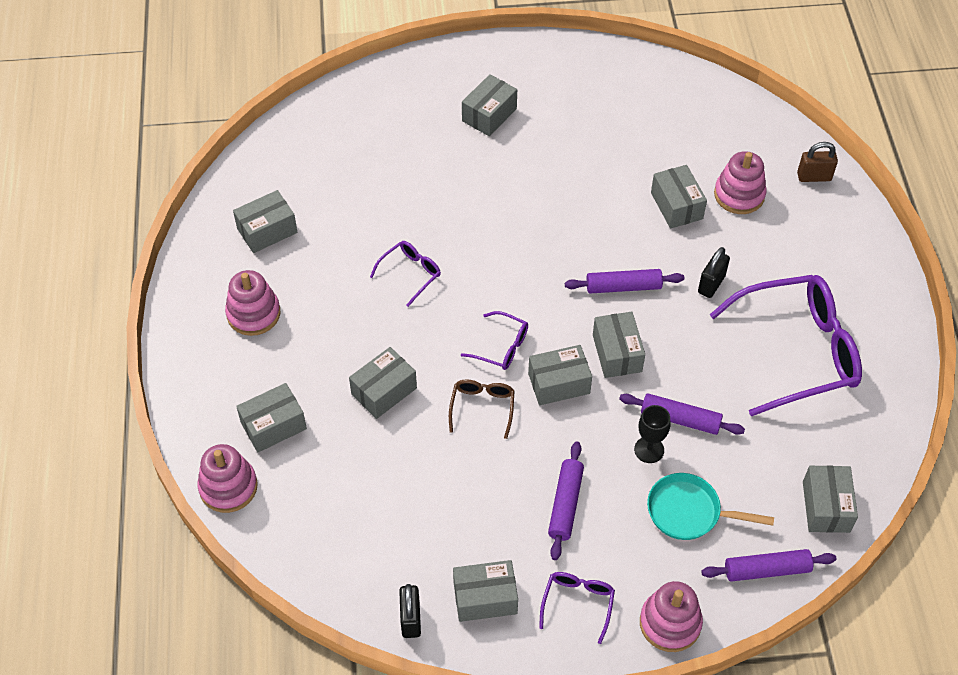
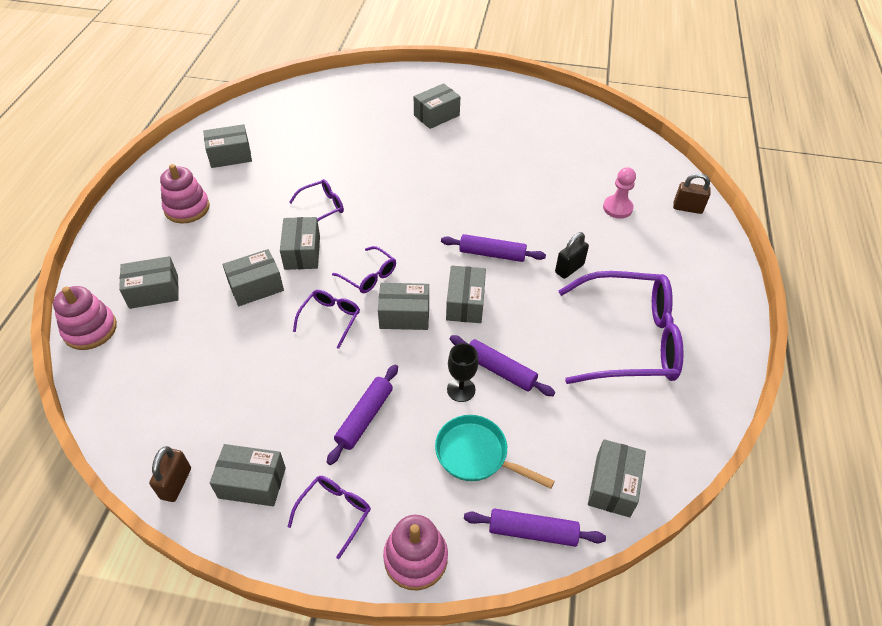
camera: 15 degrees right, 5 degrees down
(410, 619) = (176, 483): black padlock -> brown padlock
(482, 407) = (330, 318): brown glasses -> purple glasses
(676, 206) = (561, 205): grey box -> grey box (302, 252)
(739, 195) = (617, 208): pink stacking toy -> pink pawn

